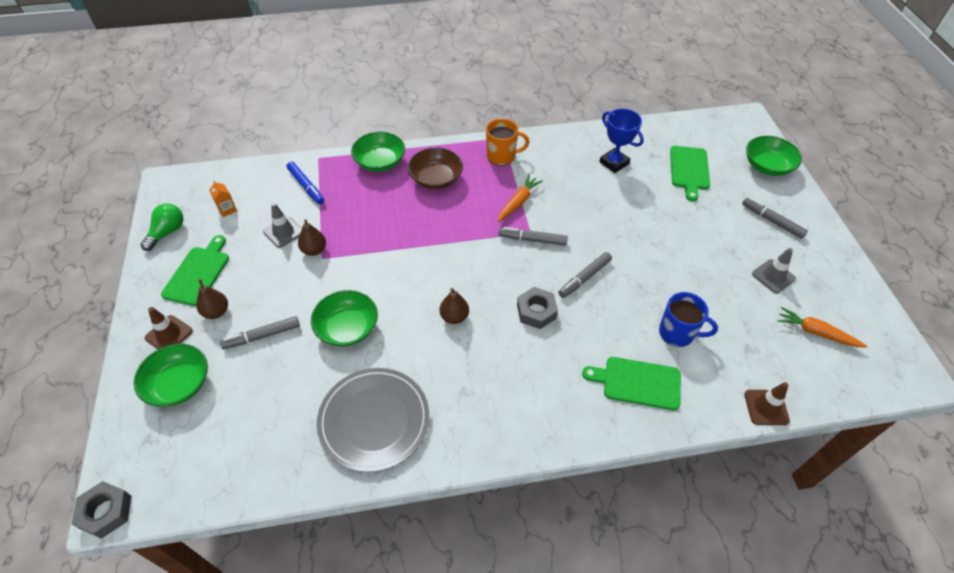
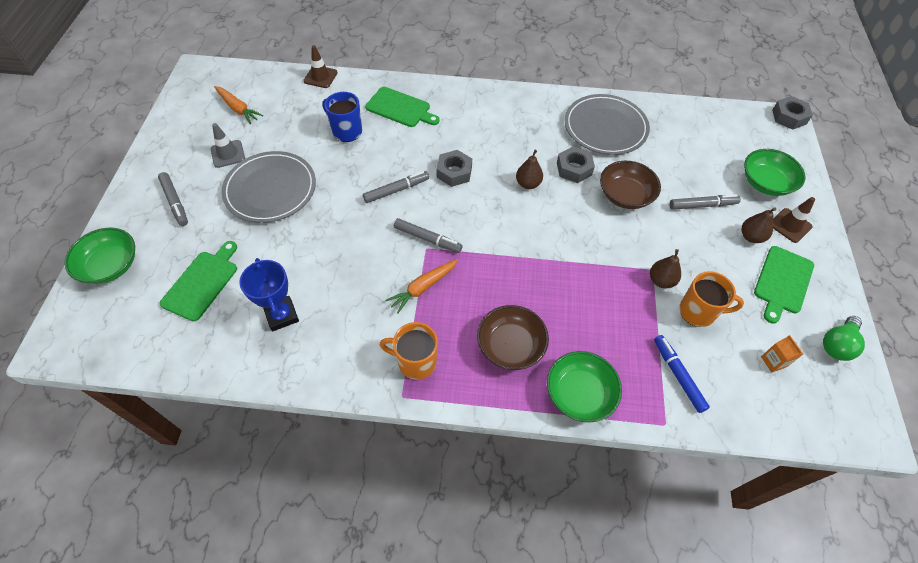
camera: 165 degrees left, 5 degrees up
(283, 232) = (698, 312): grey traffic cone -> orange mug
(347, 328) = (625, 195): green bowl -> brown bowl
(407, 348) = (574, 169): none -> grey nut
(701, 251) = (270, 189): none -> grey plate

